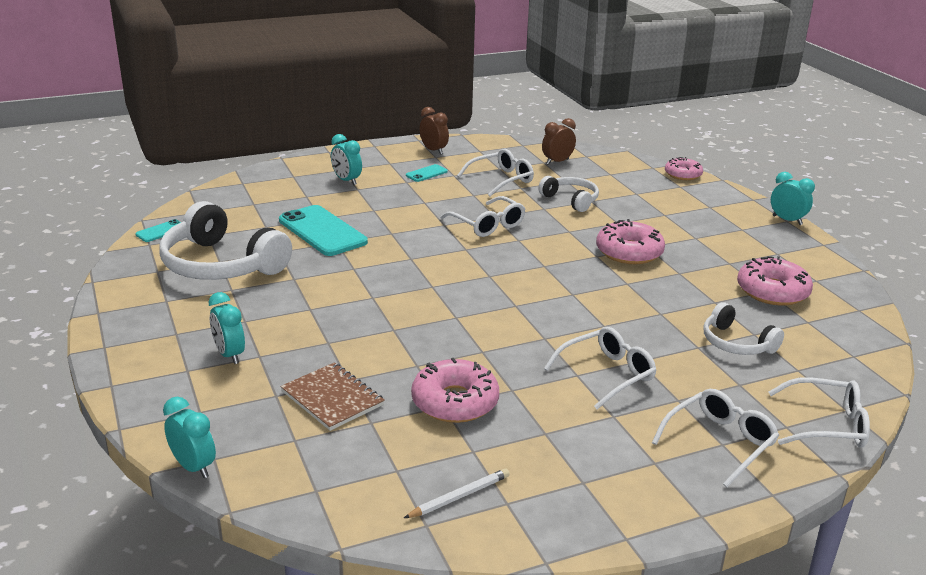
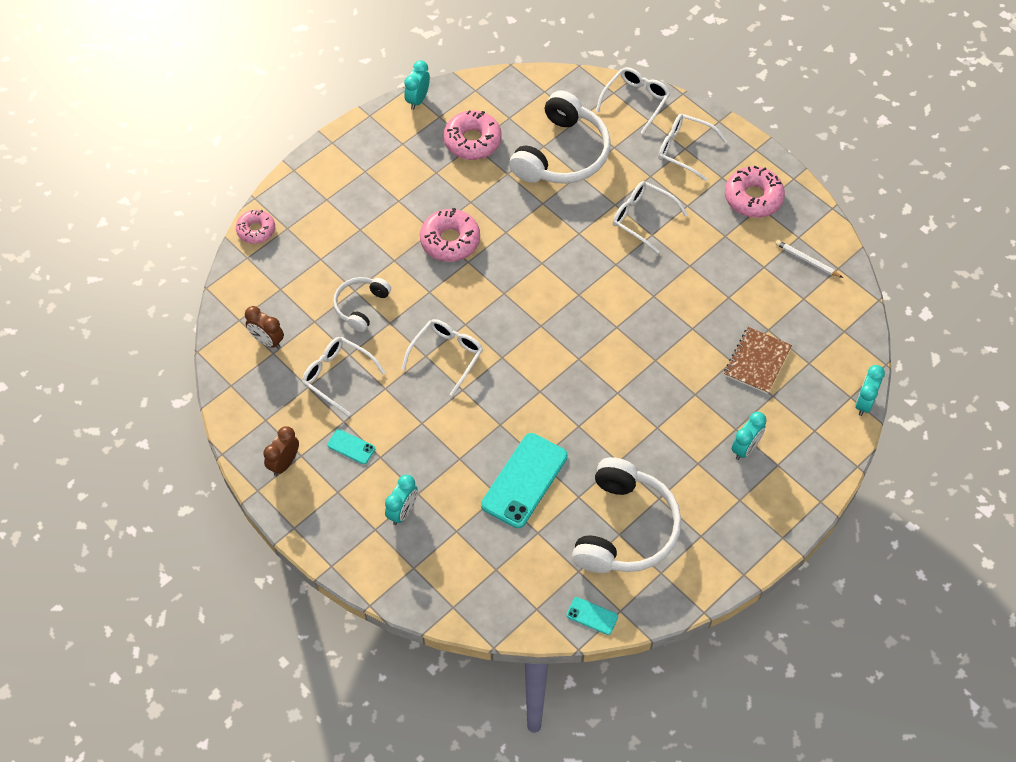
camera: 110 degrees left, 30 degrees up
(455, 402) = (721, 292): pink donut -> pink donut (753, 198)
(736, 343) = (562, 154): white headphones -> white headphones, size x1.86
(787, 220) = (331, 142): turquoise clock -> turquoise clock (418, 99)
(827, 425) = (636, 101): white glasses -> white glasses turned 45 degrees clockwise

